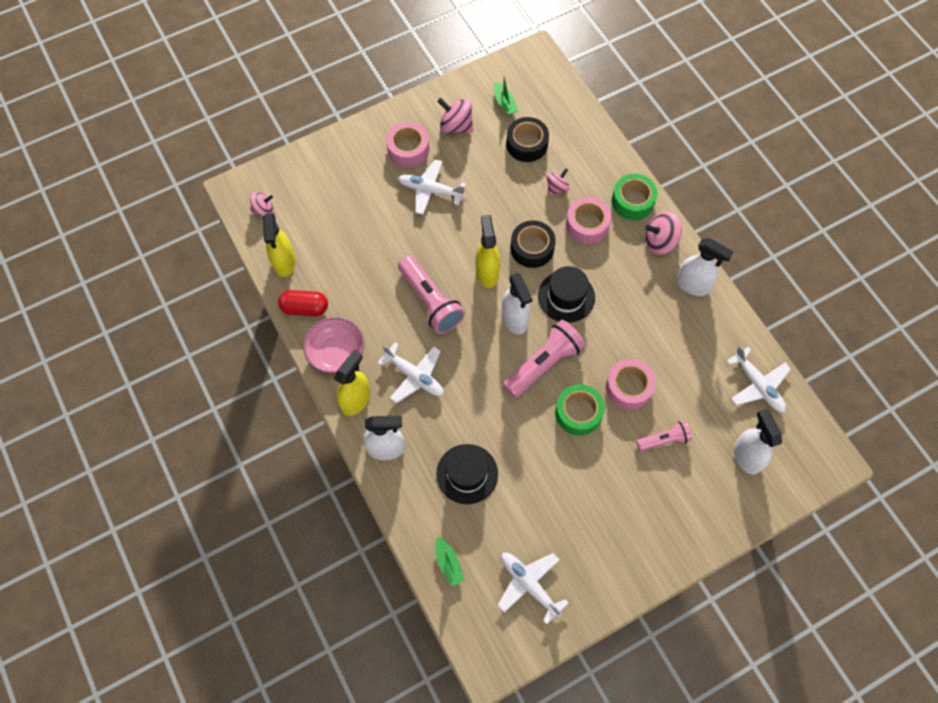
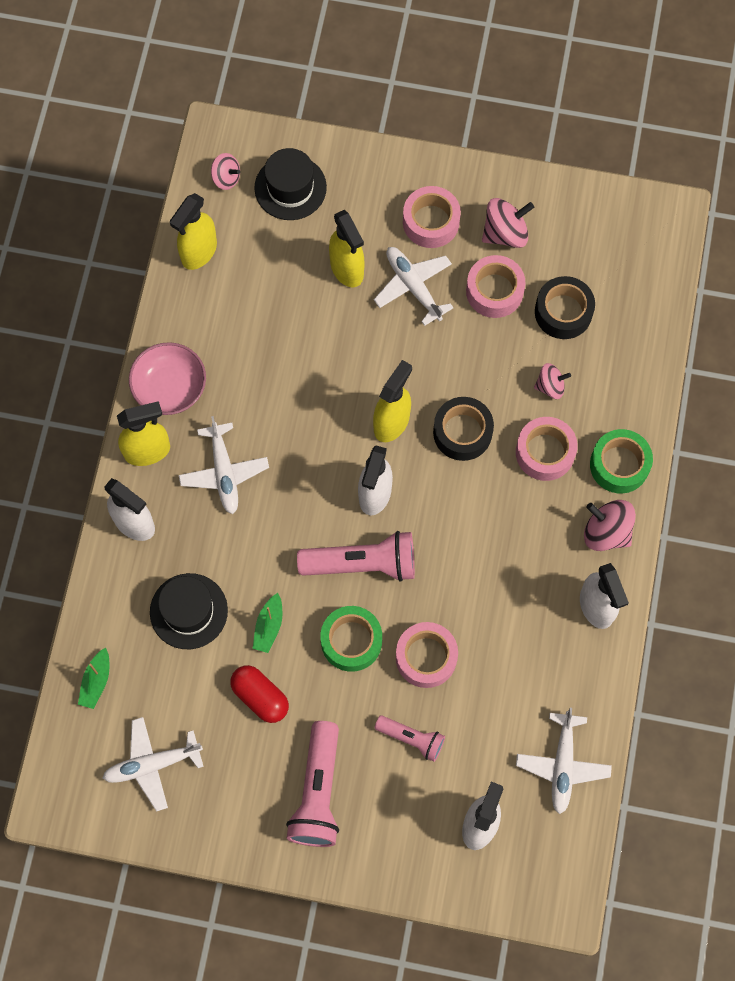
camera: 40 degrees right, 5 degrees up
(305, 308) = (178, 317): red capsule -> red capsule (260, 697)
(383, 208) = (347, 269): none -> yellow spray bottle
(430, 302) = (307, 408): pink flashlight -> pink flashlight (318, 792)
(456, 126) = (505, 233): pink spinning top -> pink spinning top turned 90 degrees clockwise
(478, 160) = (494, 291): none -> pink tape
(504, 103) = (582, 246): green boat -> green boat (268, 626)
(529, 584) = (152, 764): white plane -> white plane turned 105 degrees counterclockwise
(566, 297) = (450, 512): black hat -> black hat (290, 188)

